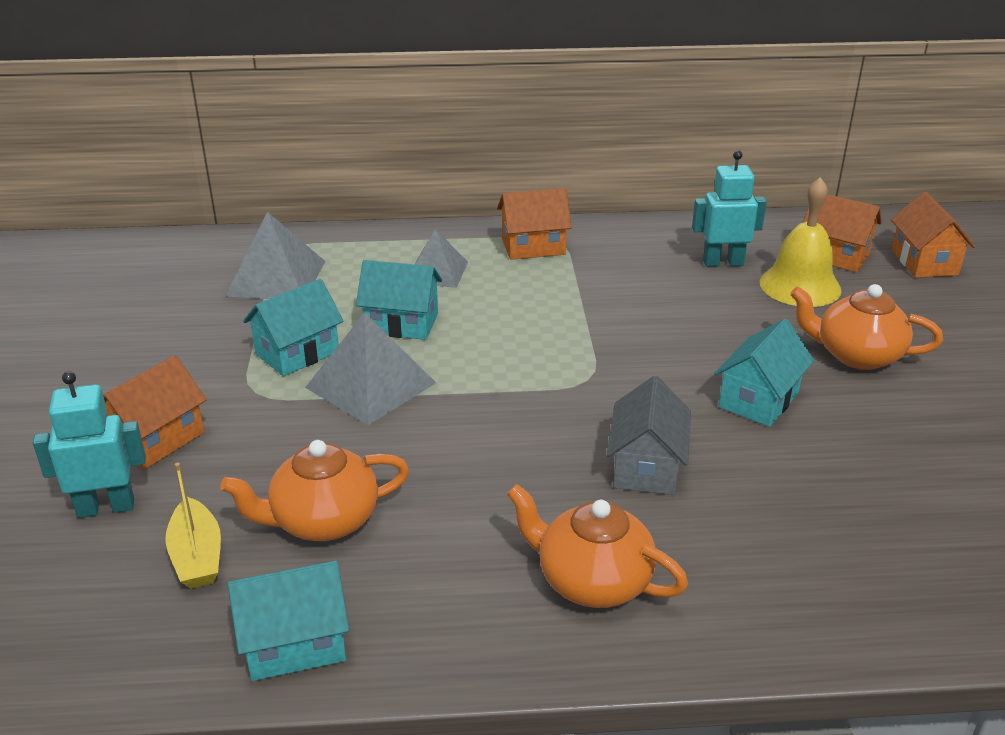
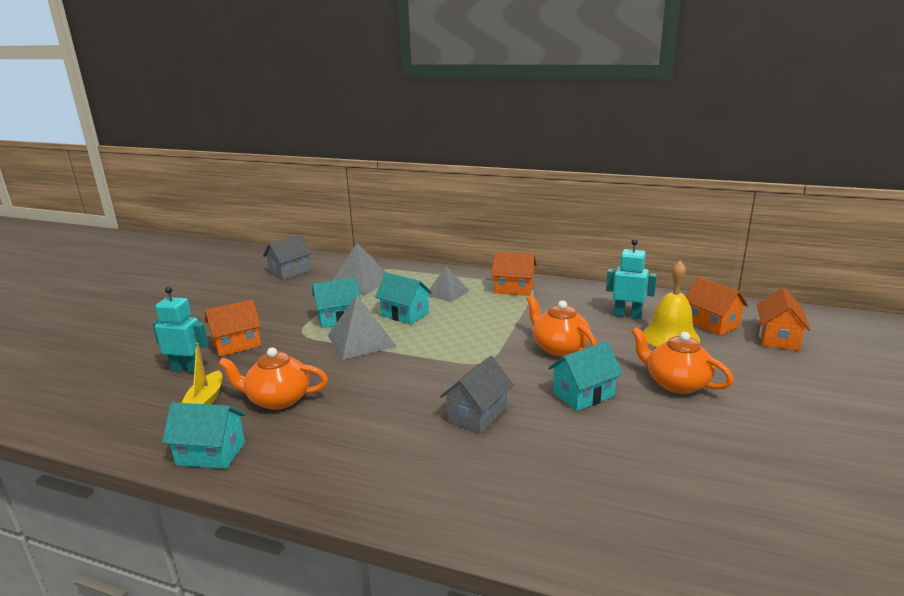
camera: 25 degrees right, 10 degrees down
(127, 280) = (290, 272): none -> grey house
(592, 581) = (390, 467): orange teapot -> orange teapot (559, 348)

